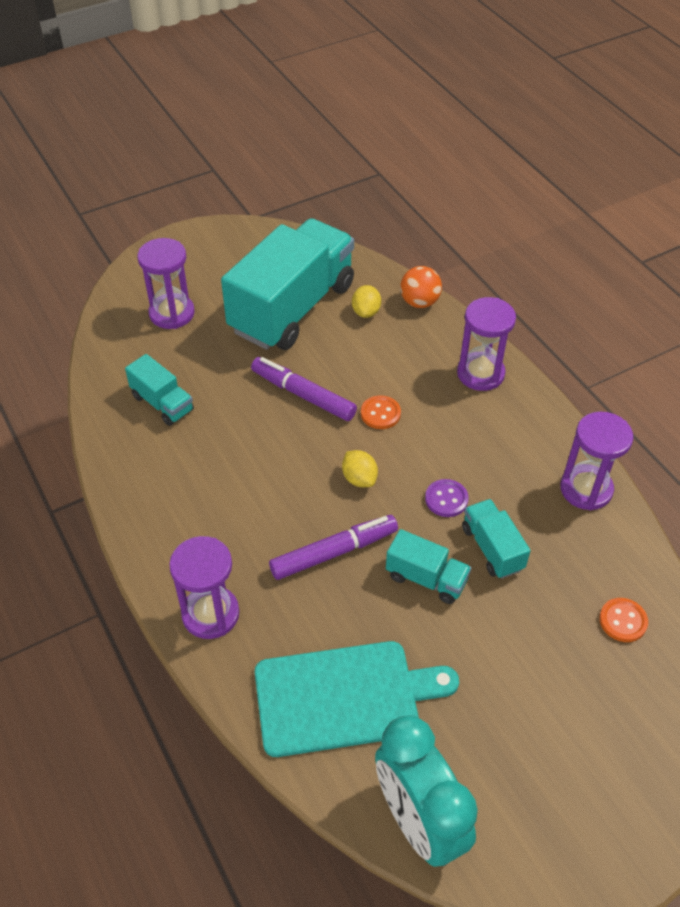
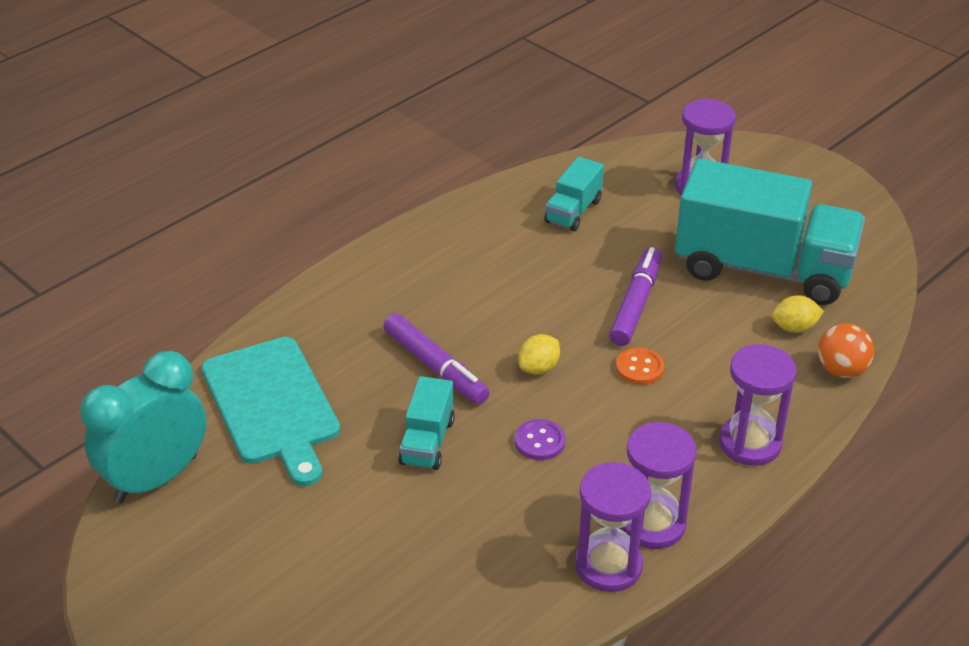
camera: 75 degrees right, 10 degrees down
(210, 614) = (337, 300): purple hourglass -> purple hourglass (652, 524)
(492, 548) = (486, 490): turquoise truck -> none
(623, 621) = (425, 618): orange button -> none

